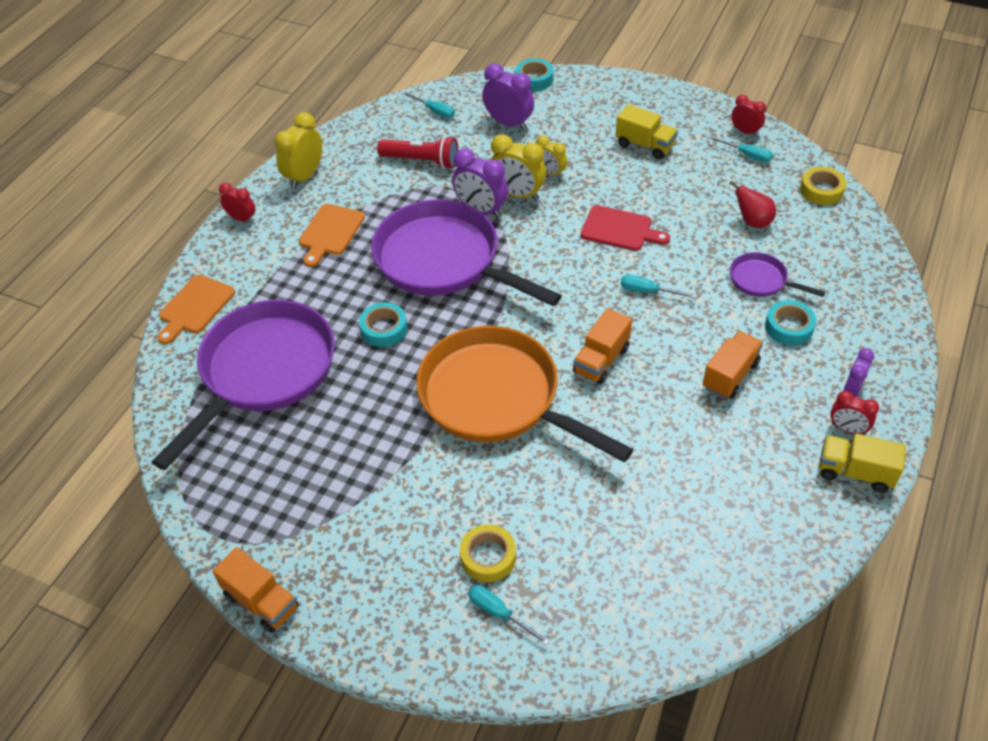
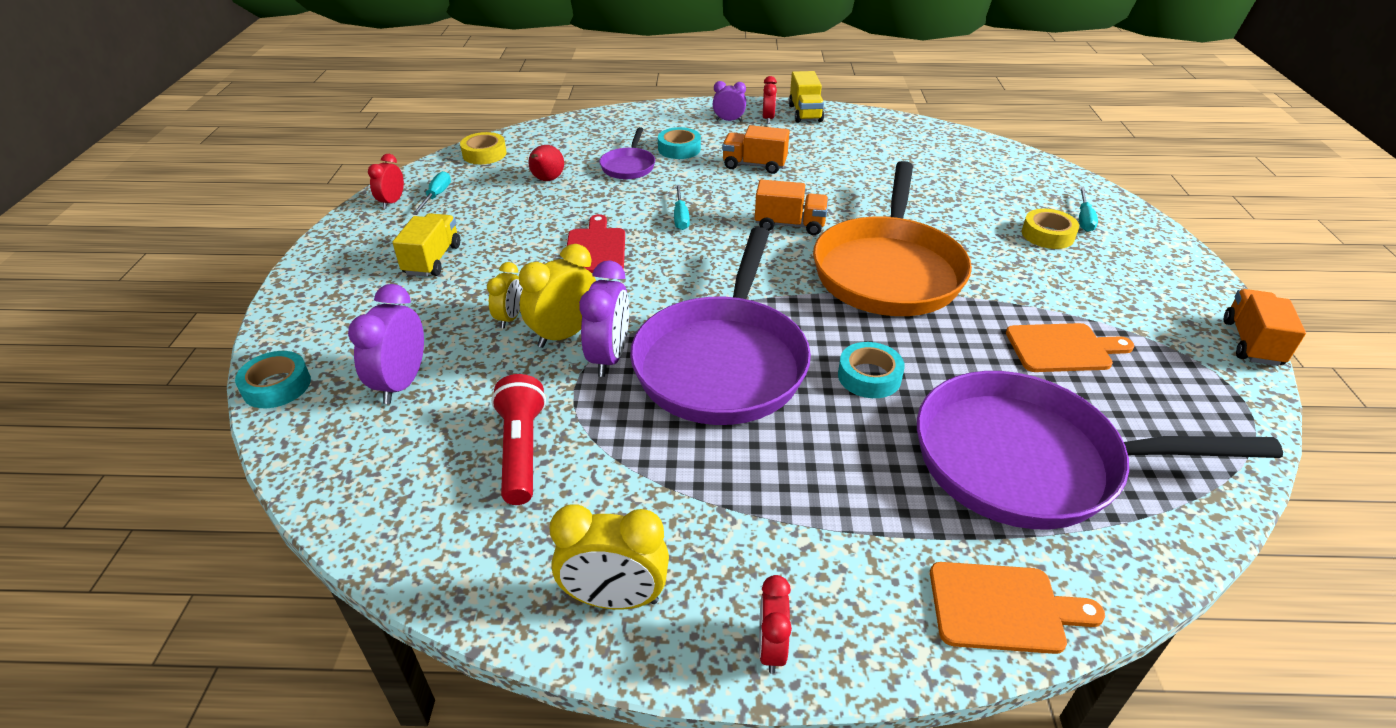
camera: 115 degrees left, 10 degrees down
(330, 232) = (735, 500): orange cutting board -> orange cutting board (1063, 348)
(434, 111) = (378, 479): turquoise screwdriver -> none
(517, 194) = (564, 334): yellow clock -> yellow clock turned 135 degrees counterclockwise

